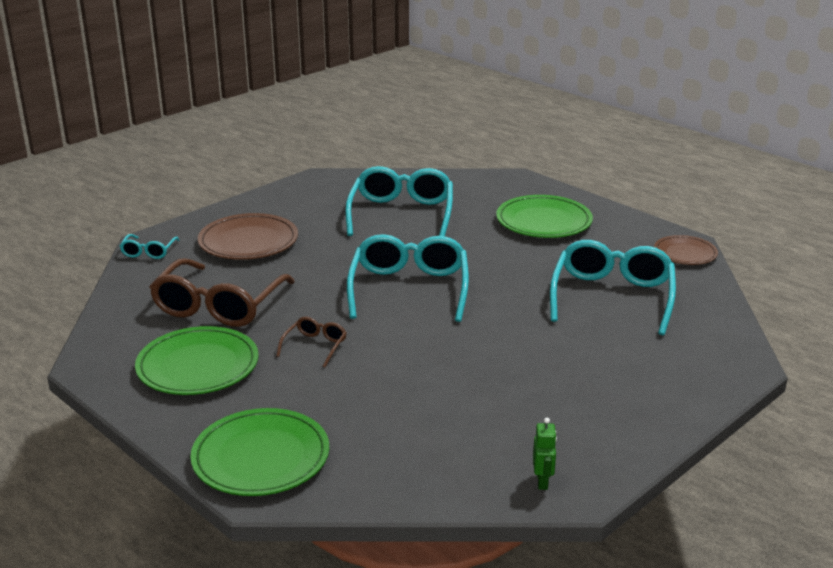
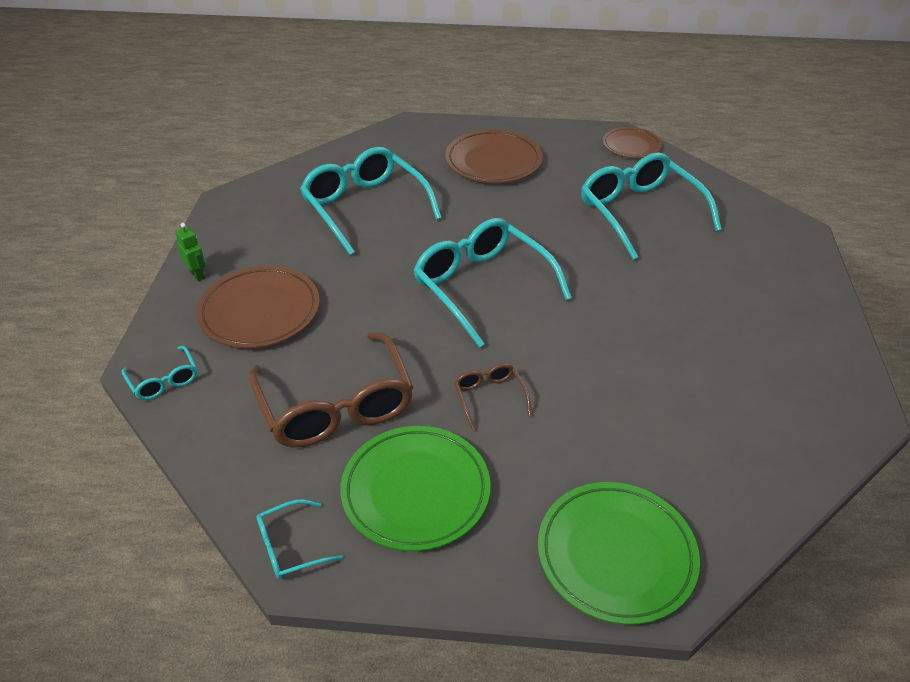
camera: 40 degrees left, 15 degrees up
(98, 355) = (291, 546): none -> turquoise glasses
(542, 481) = (831, 420): green robot -> green robot (197, 275)
(543, 222) = (493, 161): green plate -> brown plate

